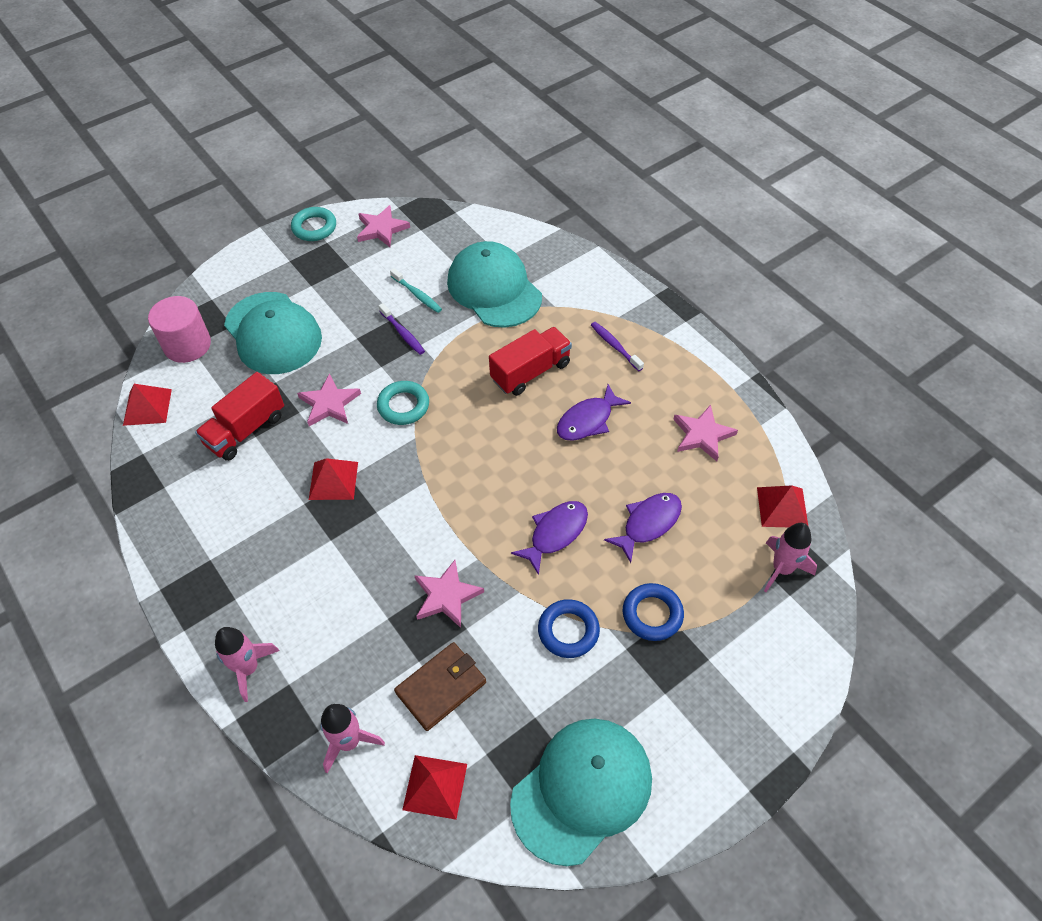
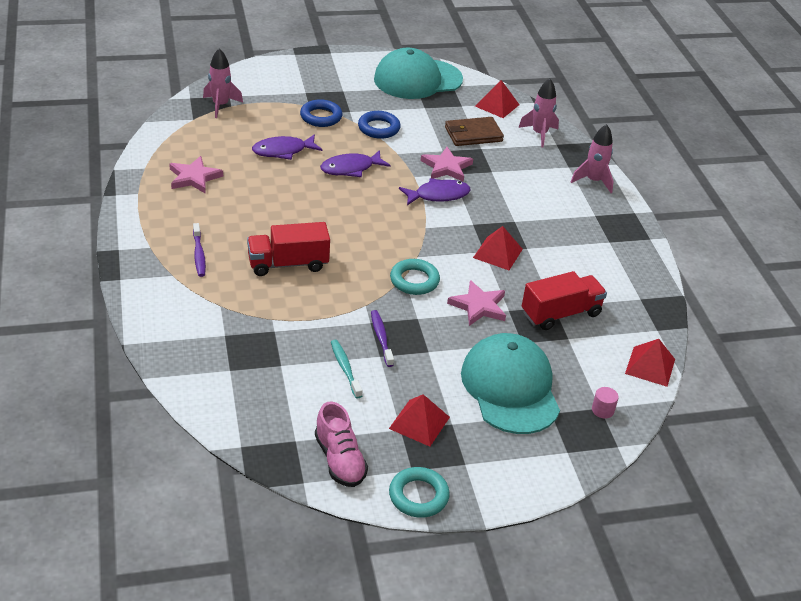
camera: 160 degrees left, 15 degrees down
(187, 345) = (602, 410): pink cylinder -> pink cylinder, size x0.44
(381, 229) = (339, 460): pink star -> pink shoe
(494, 289) = (264, 343): turquoise cap -> none
(588, 420) = (271, 216): purple fish -> purple fish (438, 195)
(782, 507) = (185, 127): red pyramid -> red pyramid (419, 422)

